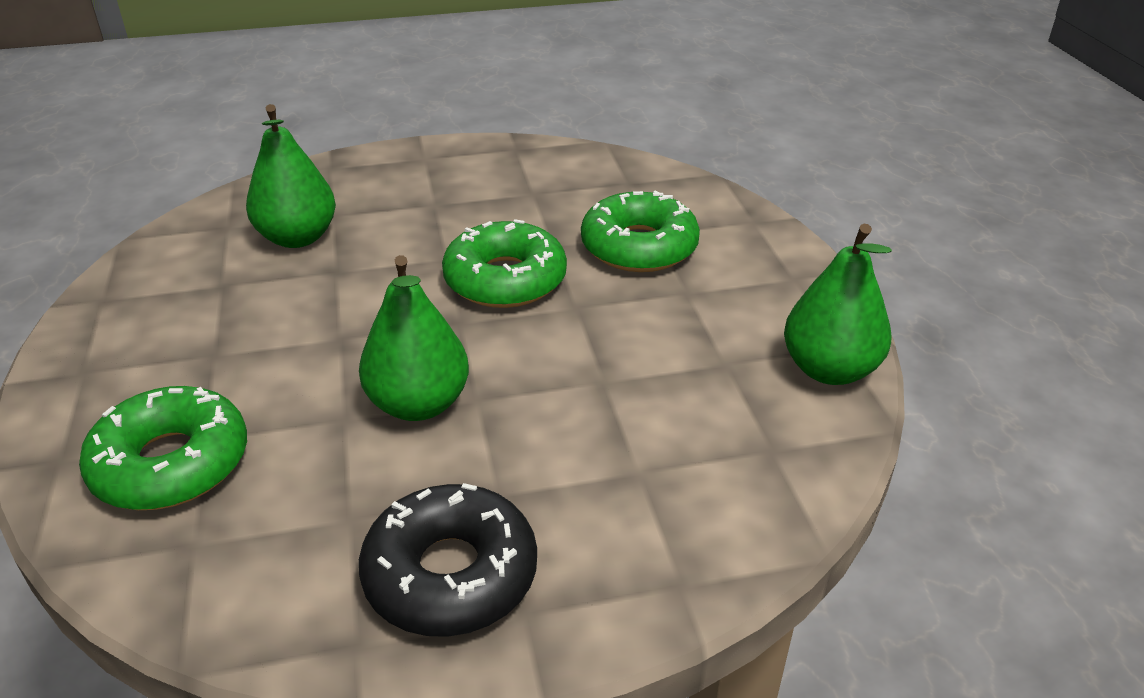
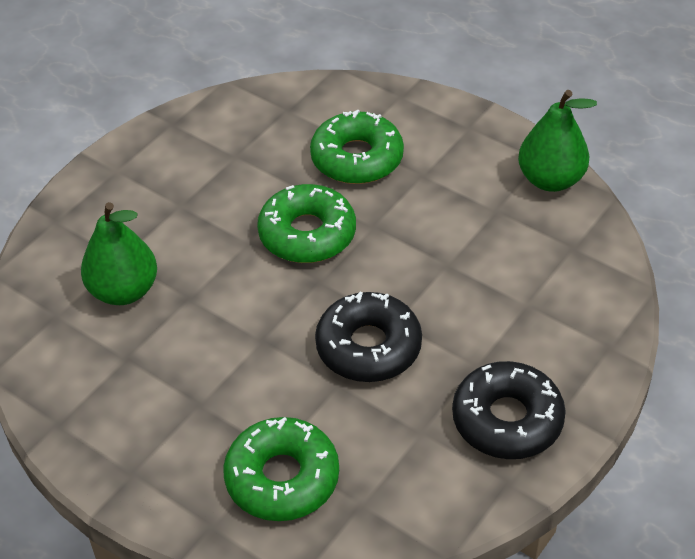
camera: 40 degrees left, 10 degrees up
(418, 404) = (368, 347): green pear -> black donut

